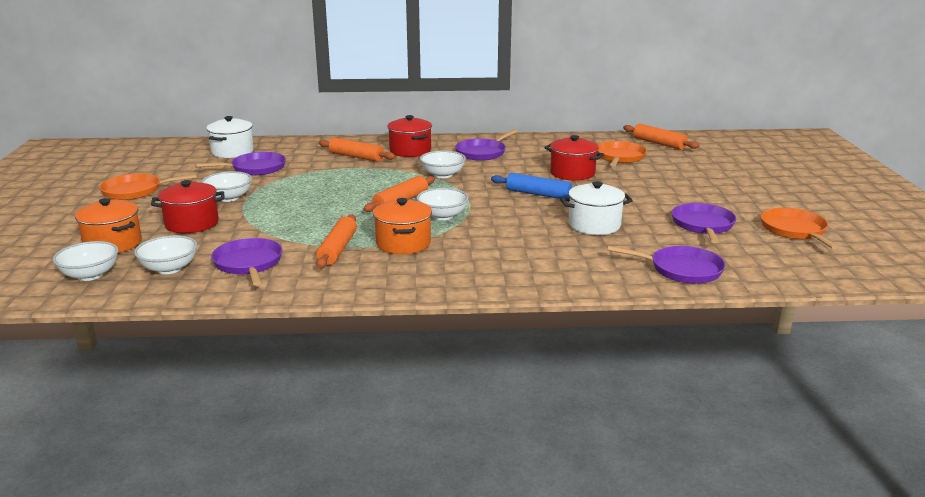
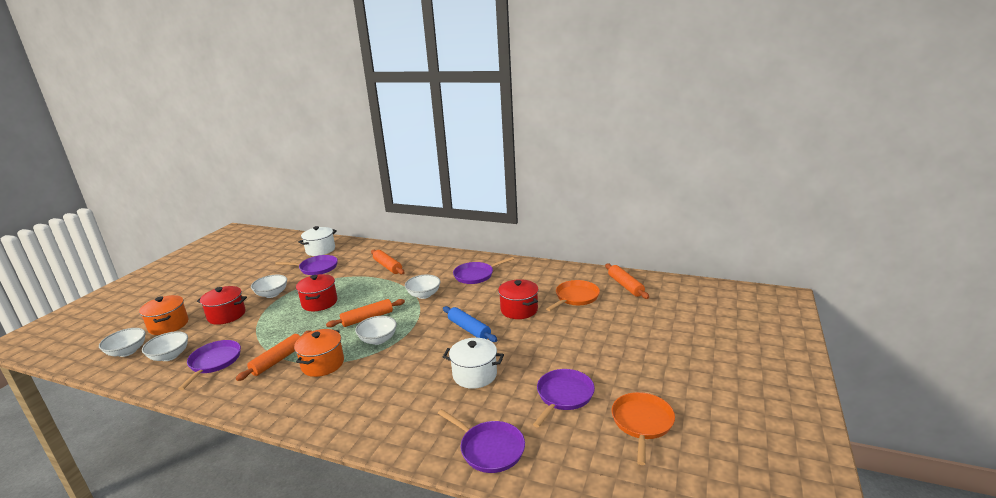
camera: 25 degrees right, 0 degrees up
(135, 191) = (231, 278): orange pan -> none
(410, 151) = (428, 265): red pot -> red pot (319, 303)

